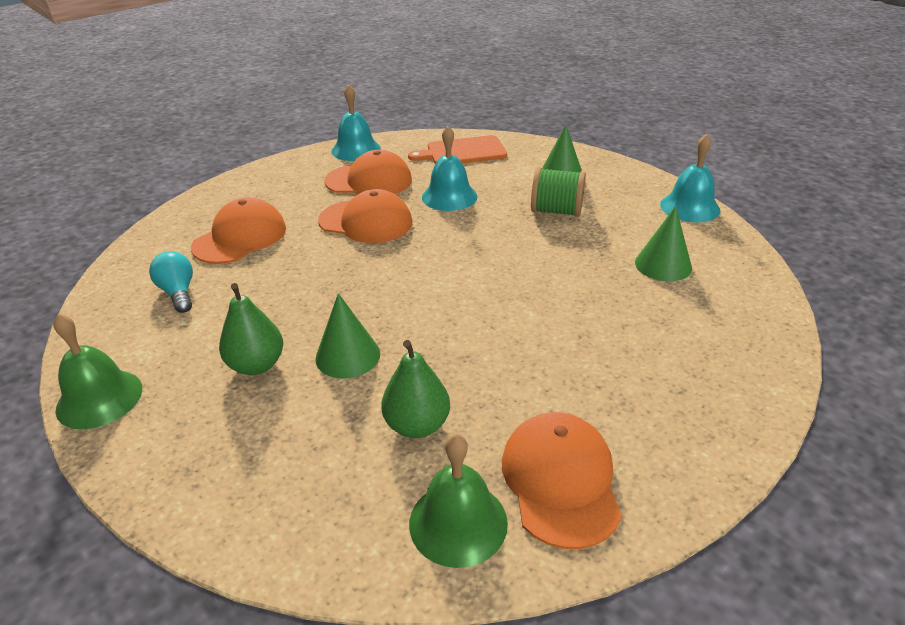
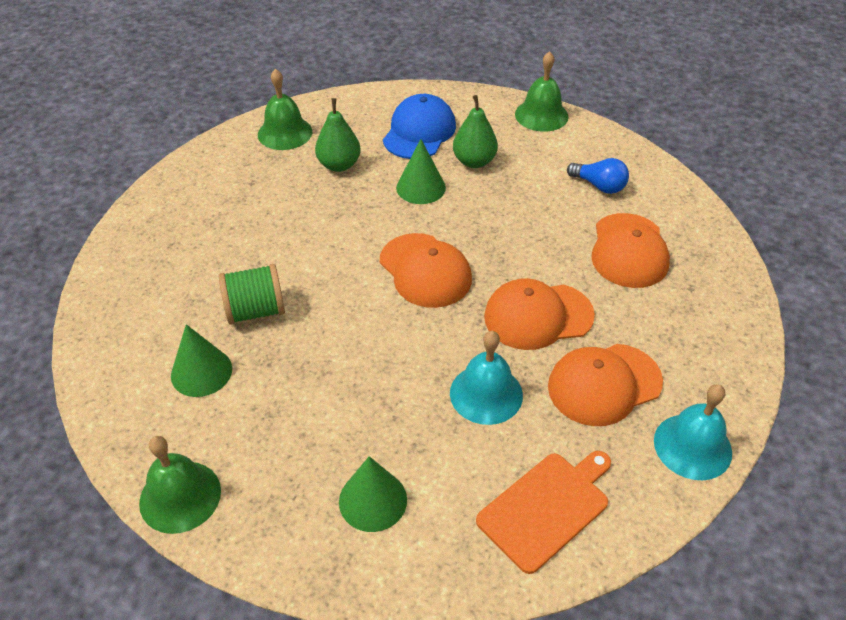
camera: 150 degrees right, 10 degrees up
(178, 293) = (599, 186): turquoise light bulb -> blue light bulb
(270, 437) = (419, 132): none -> blue cap
(556, 211) = (345, 417): green spool -> green spool (255, 311)
(560, 481) = (238, 166): orange cap -> orange cap (425, 270)
(690, 207) = (180, 496): turquoise bell -> green bell

